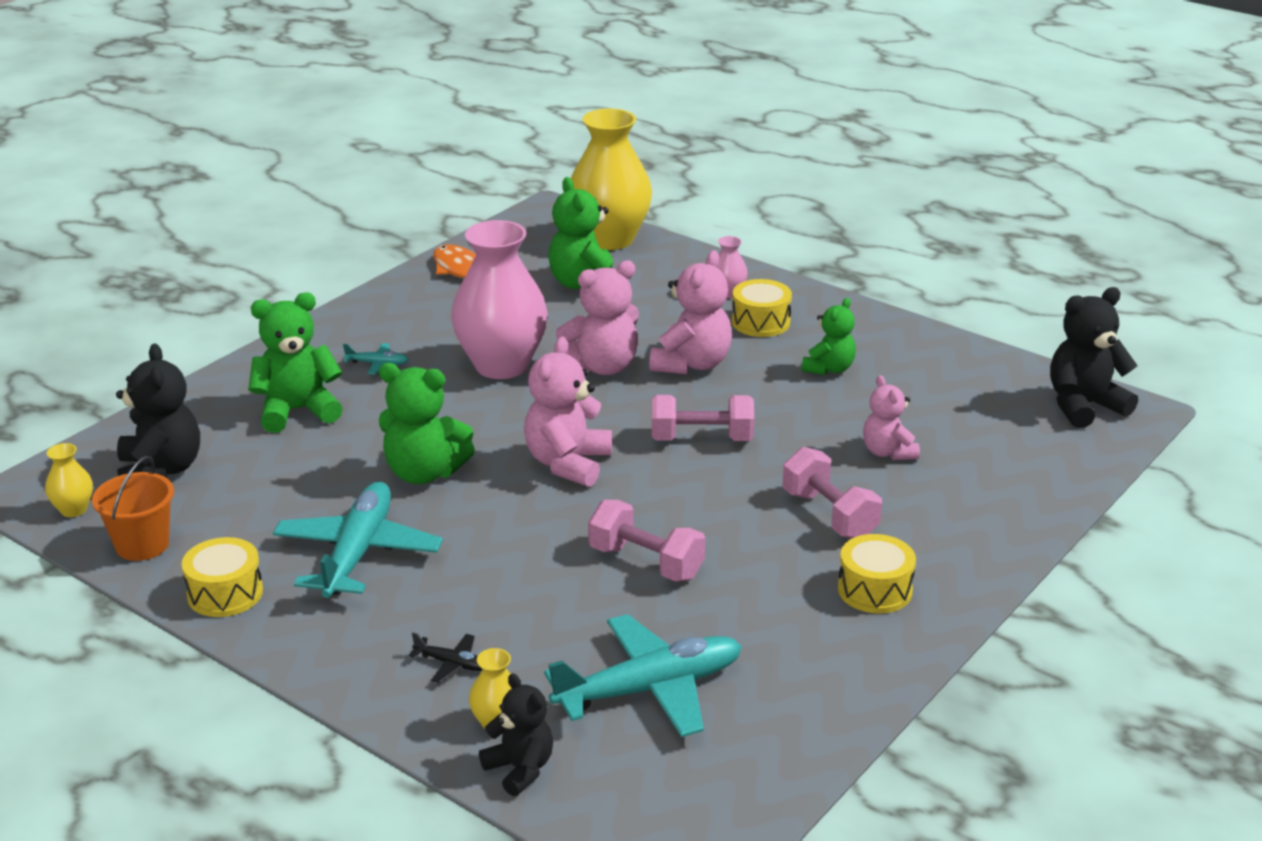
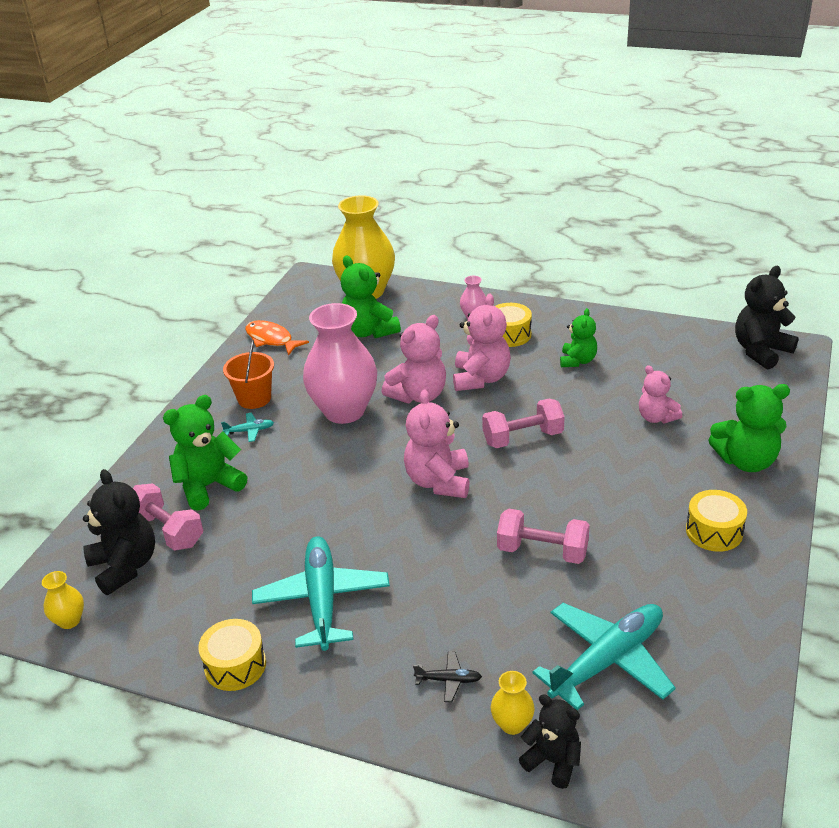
camera: 15 degrees left, 5 degrees up
(142, 545) = (144, 638): orange bucket -> orange bucket (254, 398)
(424, 473) = (335, 516): green teddy bear -> green teddy bear (746, 461)
(829, 515) = (647, 478): pink dumbbell -> pink dumbbell (167, 531)

